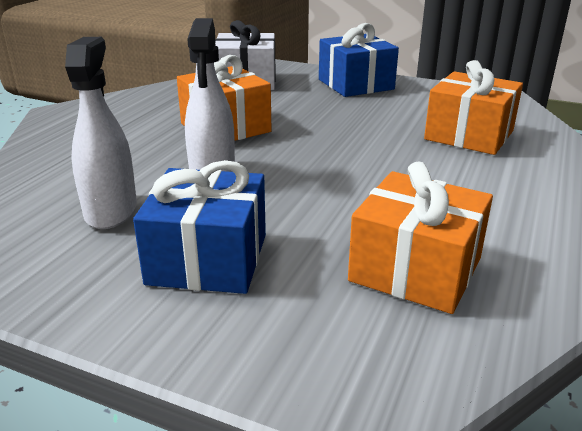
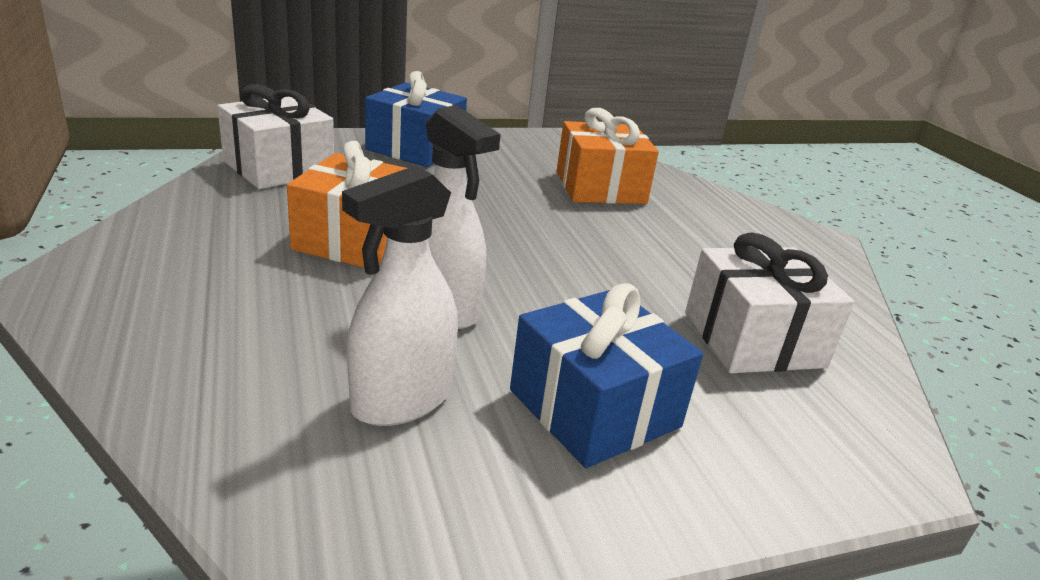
camera: 45 degrees left, 0 degrees up
(111, 211) = (401, 400): white spray bottle -> white spray bottle turned 90 degrees counterclockwise
(415, 269) = (753, 339): orange gift -> white gift

